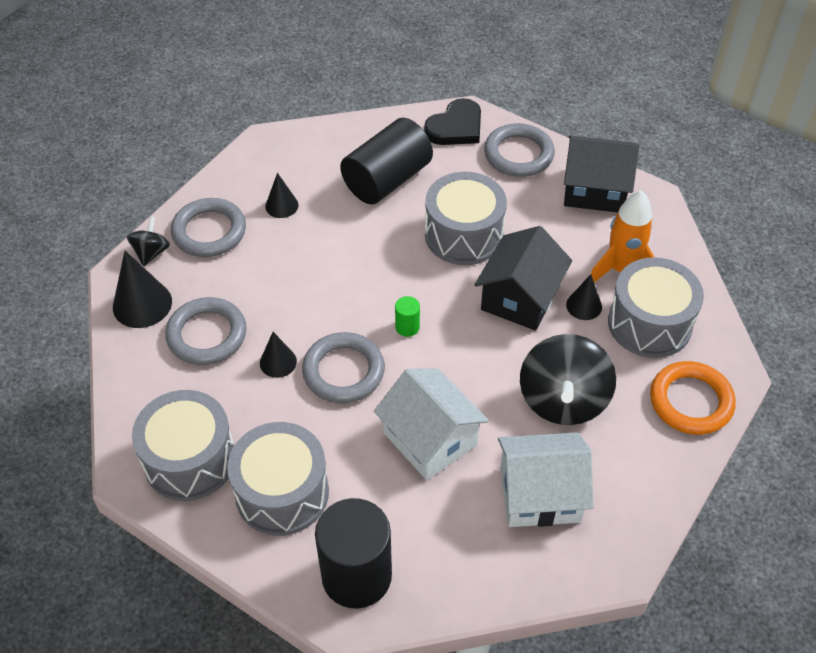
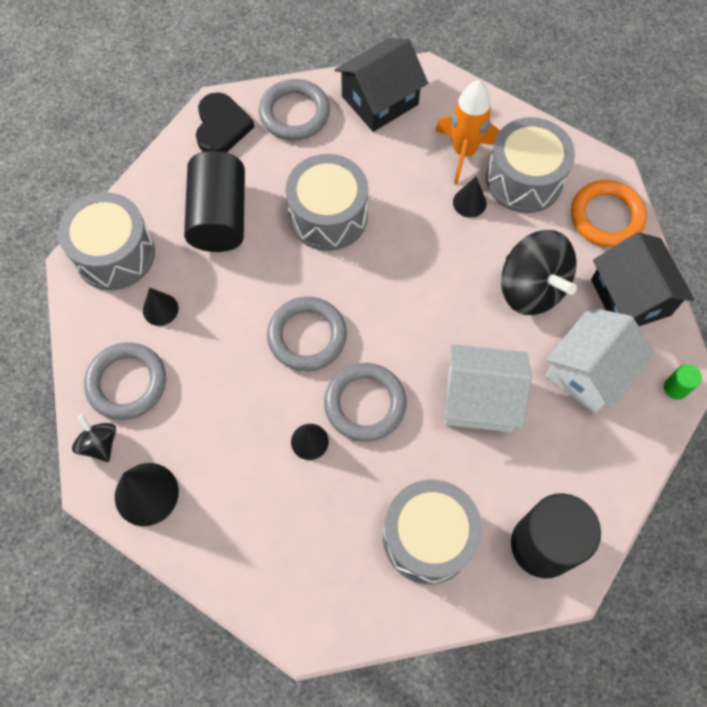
camera: 45 degrees left, 15 degrees up
(190, 460) = (335, 579): grey drum -> grey drum (114, 254)
(207, 335) = (230, 470): grey ring -> grey ring (307, 336)
(407, 327) = (370, 327): green cylinder -> green cylinder (675, 388)
(520, 298) = (421, 233): black house -> black house (630, 297)

